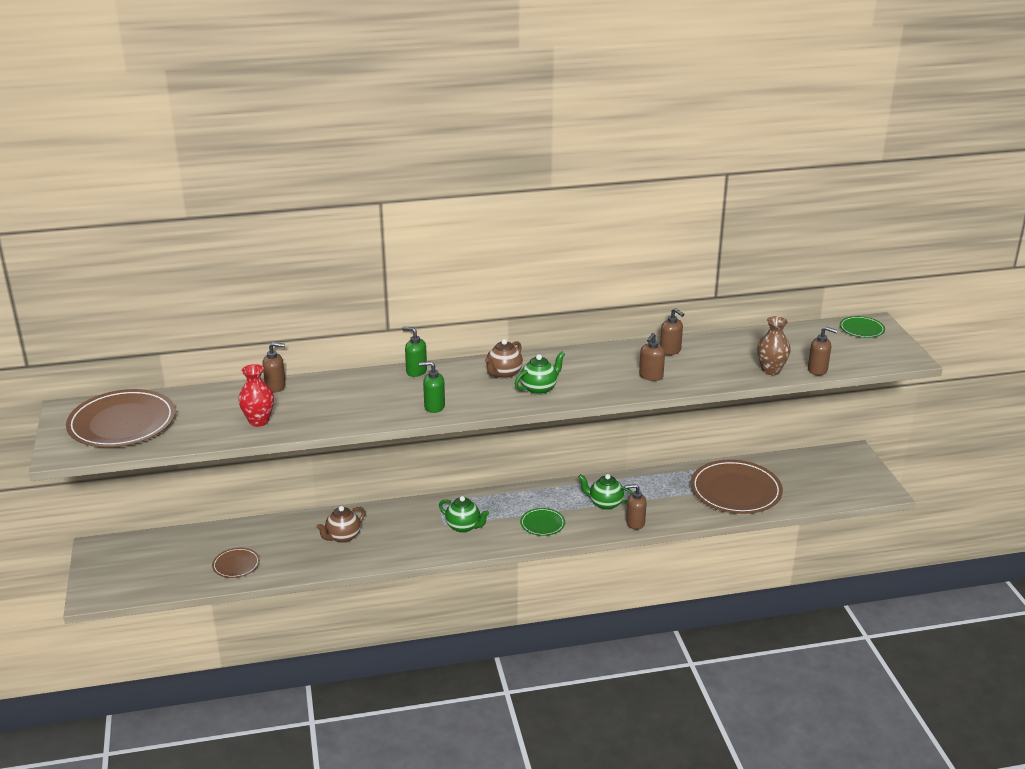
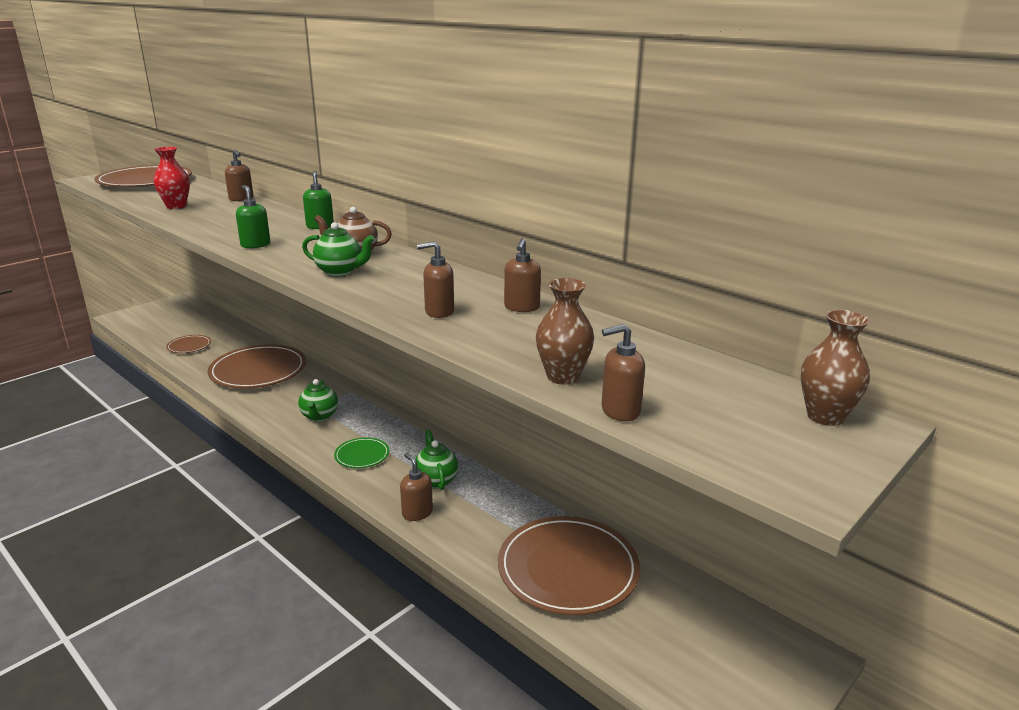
camera: 55 degrees right, 5 degrees down
(343, 537) = (258, 370): brown teapot -> brown plate
(818, 370) = (620, 411): brown soap dispenser -> brown soap dispenser turned 90 degrees clockwise
(861, 329) = (825, 416): green plate -> brown vase

